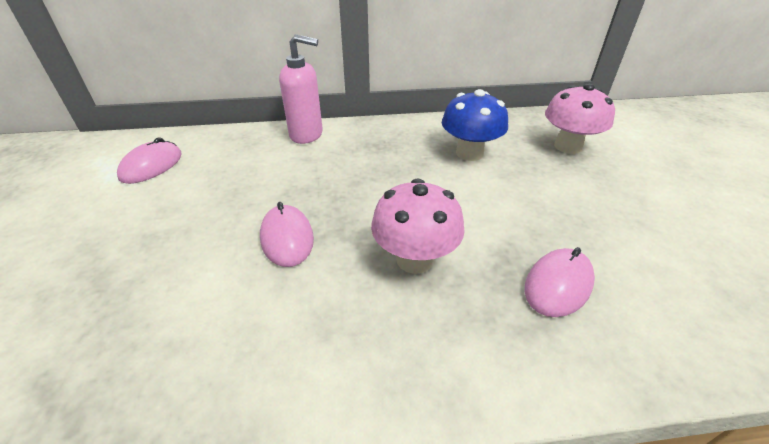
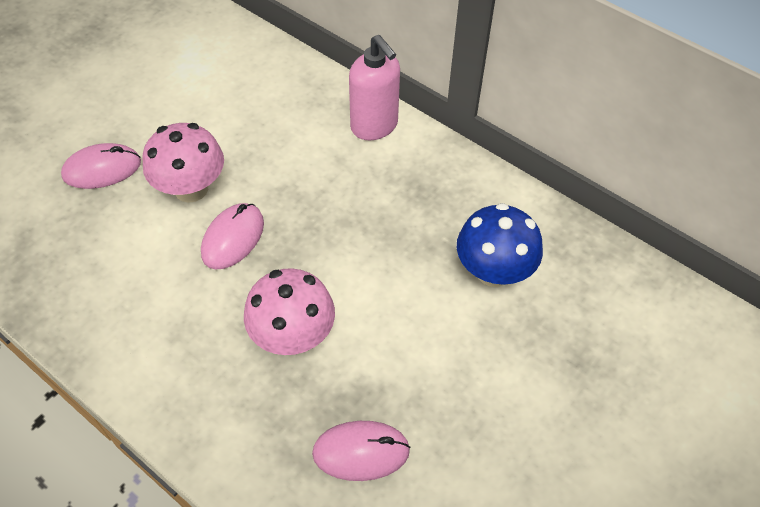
camera: 45 degrees right, 15 degrees up
(151, 166) = (218, 76): pink mouse -> pink mouse (102, 169)
(568, 146) = (615, 349): pink mushroom -> pink mushroom (191, 189)

